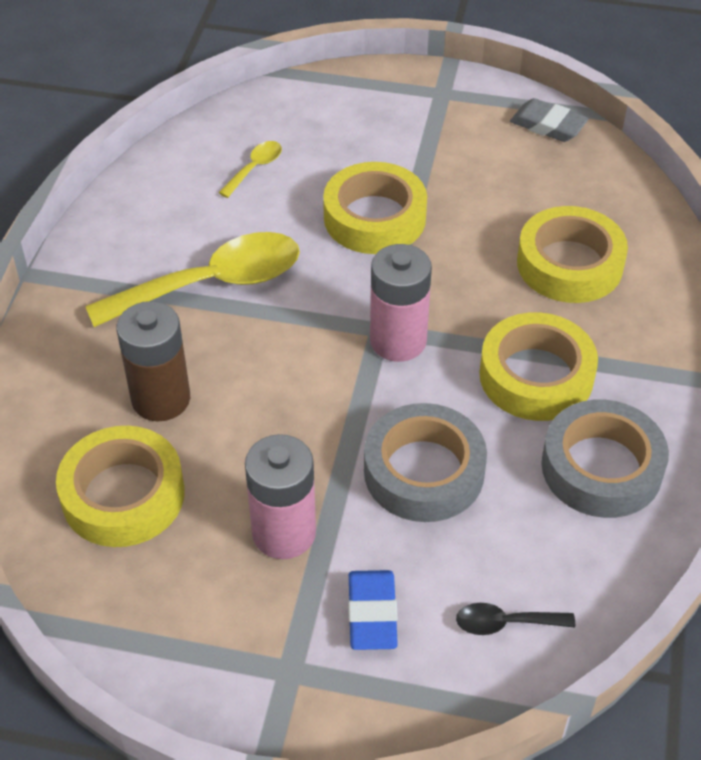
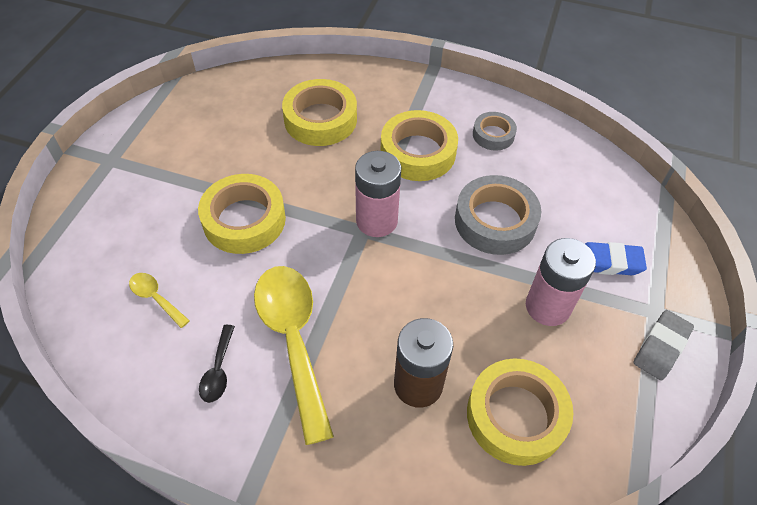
camera: 85 degrees left, 5 degrees up
(505, 623) = (607, 197): black spoon -> black spoon (218, 371)
(548, 125) = (176, 106): grey eraser -> grey eraser (661, 347)
(601, 467) = (493, 135): grey tape -> grey tape, size x0.57

